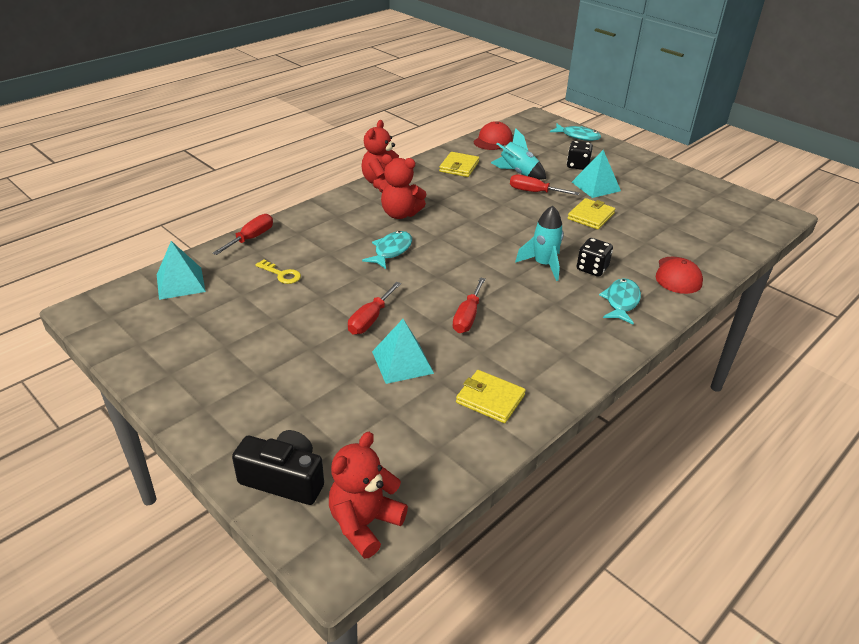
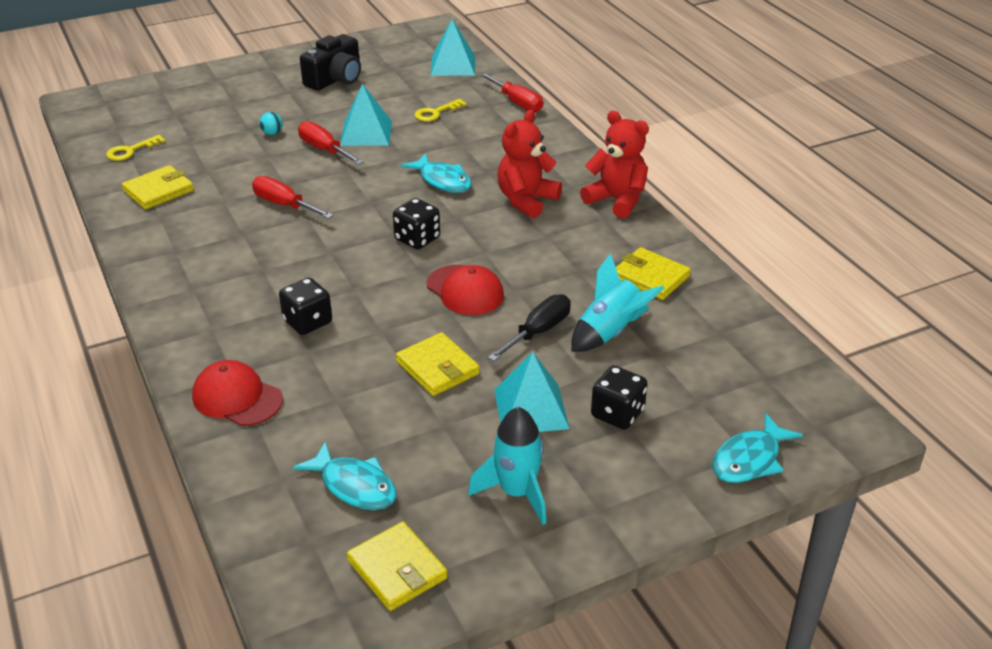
camera: 110 degrees right, 0 degrees up
(284, 479) = (166, 91): black camera -> black camera (335, 79)
(353, 359) = (272, 133): none -> turquoise ball
(364, 523) = (95, 115): red teddy bear -> none
(402, 362) = (247, 156): turquoise pyramid -> turquoise pyramid (366, 133)
(431, 451) = (130, 151): none -> yellow key
(473, 247) = (417, 239): none -> black dice
(493, 140) = (748, 338): red cap -> red cap (465, 290)
(534, 192) = (538, 332): red screwdriver -> black screwdriver
(543, 265) = (343, 283): turquoise rocket -> turquoise rocket (517, 493)
(621, 302) = (224, 322): turquoise fish -> turquoise fish (354, 486)
(726, 202) = (397, 569): none -> yellow wallet

